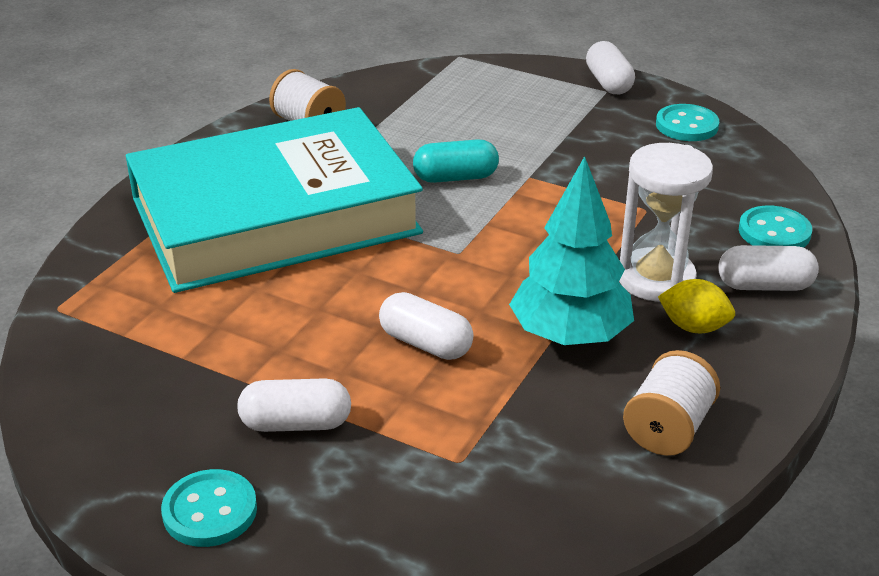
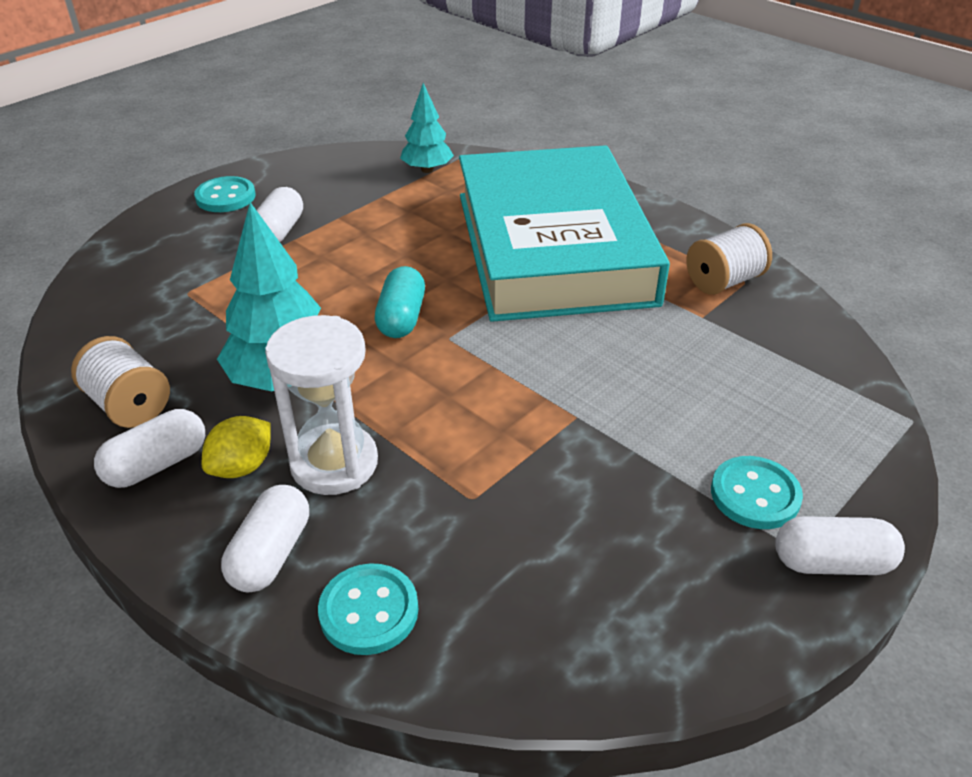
camera: 105 degrees right, 5 degrees up
(102, 333) = (427, 170): none -> turquoise tree
(425, 344) = (327, 298): white capsule -> white capsule (157, 465)
(455, 177) = (589, 360): turquoise capsule -> turquoise capsule (401, 318)
(686, 125) = (681, 617): turquoise button -> turquoise button (755, 495)

